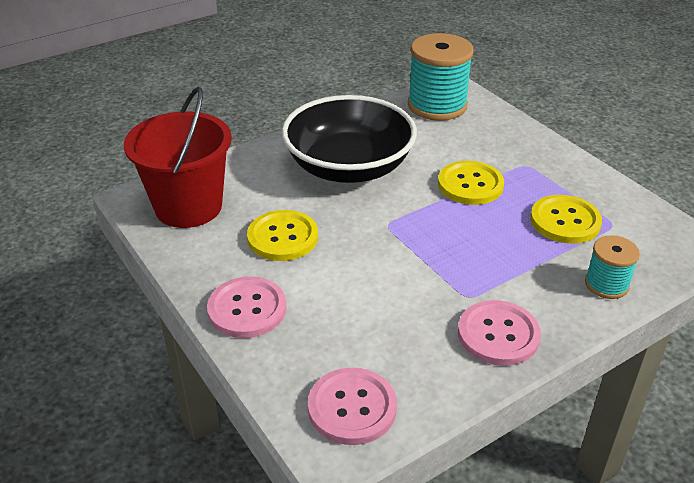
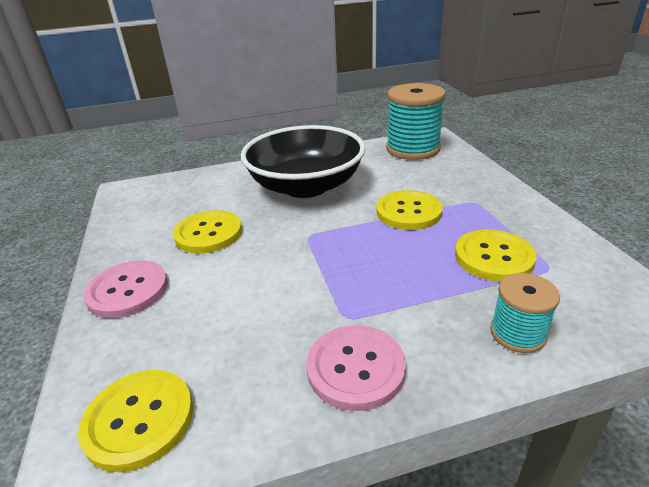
camera: 20 degrees right, 5 degrees down
(188, 207) = (155, 200): red bucket -> none
(352, 408) = (139, 420): pink button -> yellow button

